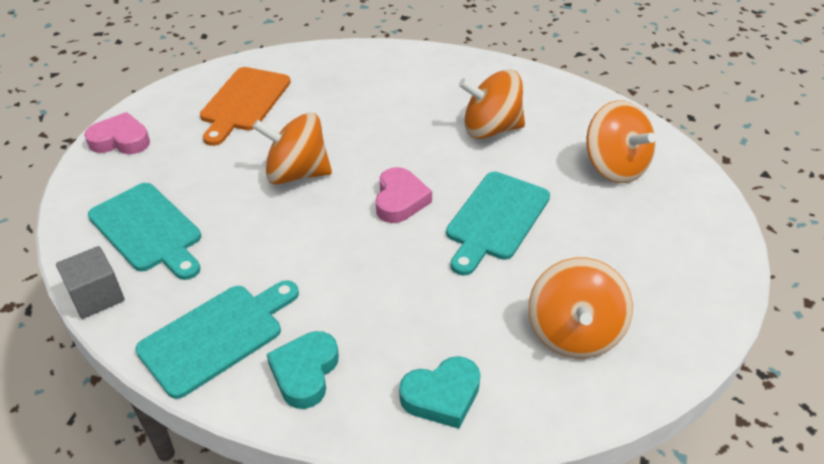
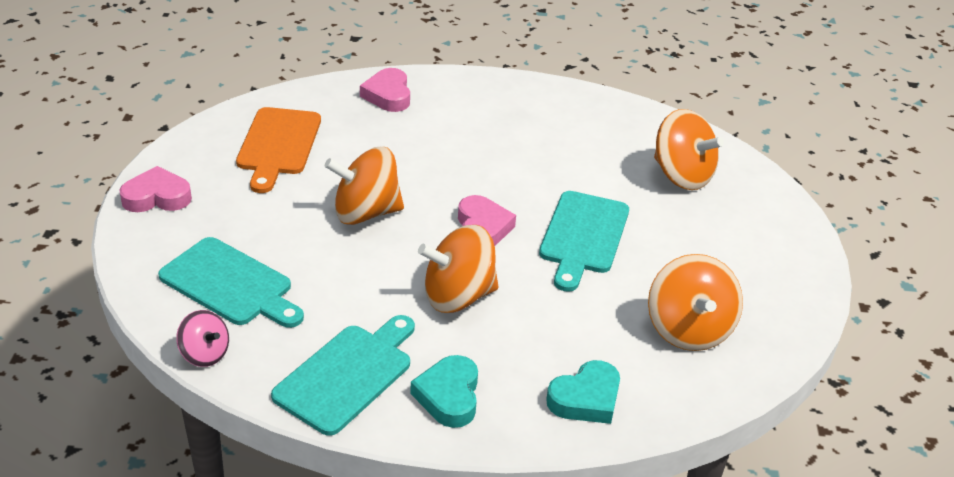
camera: 15 degrees left, 5 degrees down
(97, 296) = (205, 354): grey cube -> pink spinning top
(359, 64) = (388, 95): none -> pink heart
(491, 129) = (549, 150): orange spinning top -> orange spinning top (458, 296)

